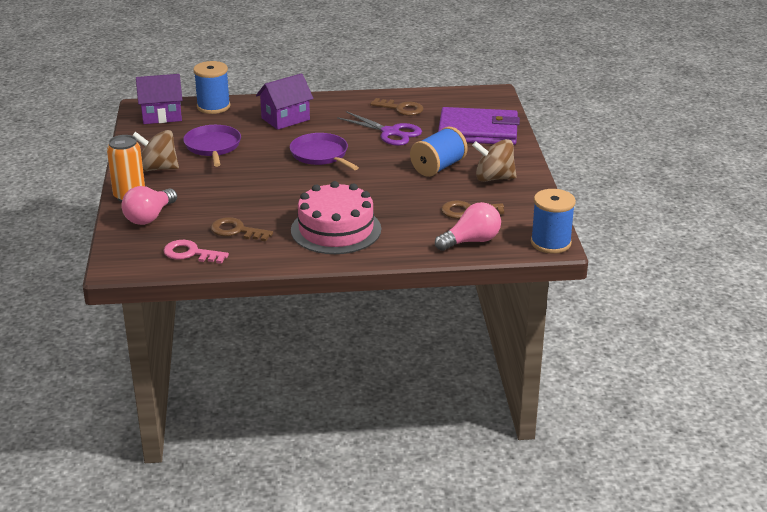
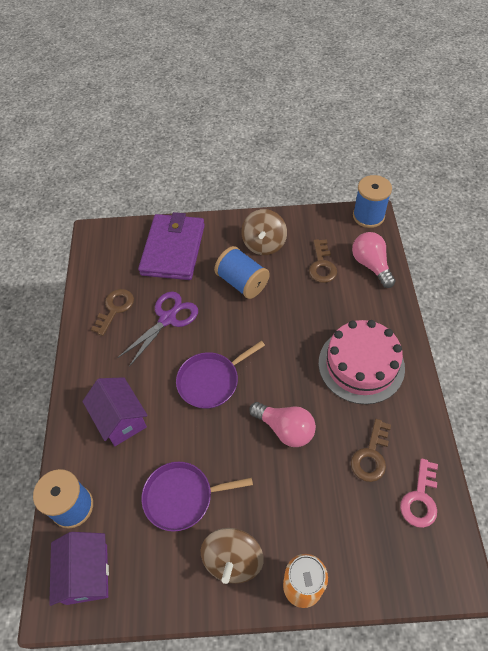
camera: 85 degrees left, 25 degrees up
(149, 217) = (349, 554): pink light bulb -> pink light bulb (285, 429)

